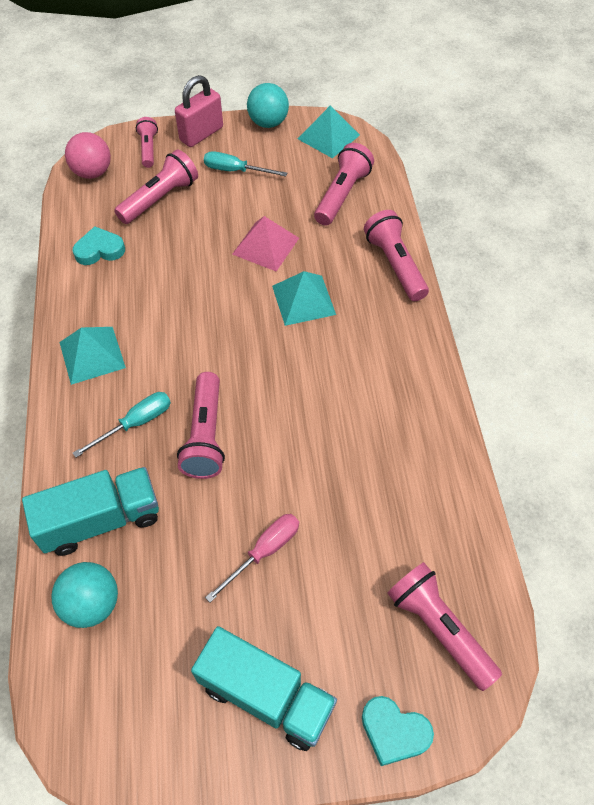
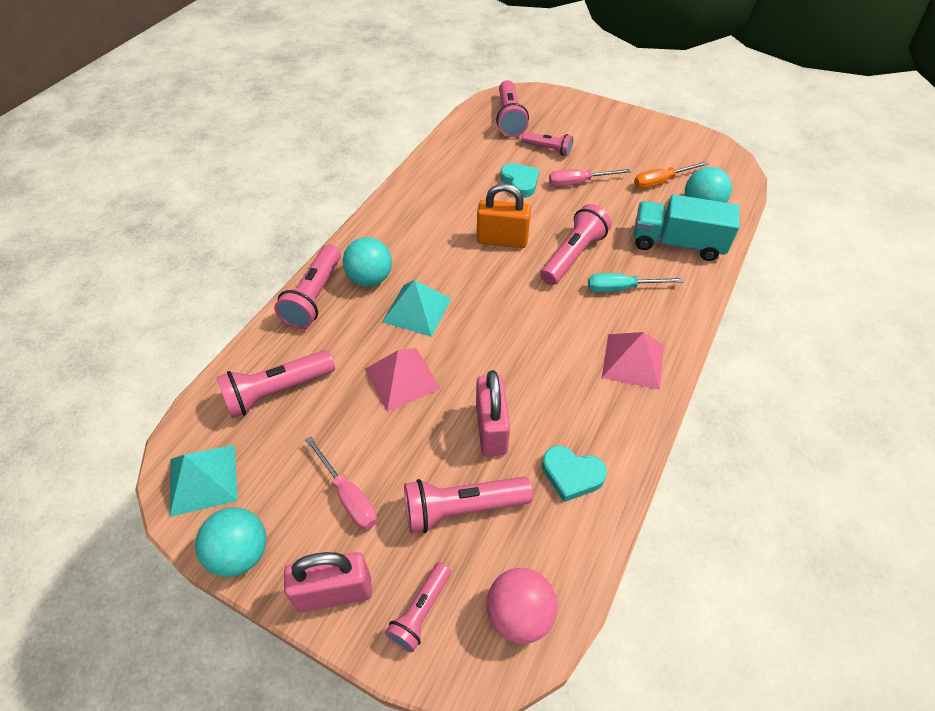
camera: 145 degrees left, 5 degrees down
(92, 354) = (633, 361): turquoise pyramid -> pink pyramid
(162, 622) = (660, 182): none -> orange screwdriver
(174, 248) = (491, 429): none -> pink padlock
(235, 171) = (348, 496): turquoise screwdriver -> pink screwdriver
(266, 695) = (619, 135): turquoise truck -> none
(288, 412) = (502, 240): none -> orange padlock
(341, 594) = (548, 149): none -> pink flashlight
(369, 304) = (370, 278): none -> turquoise ball
(394, 732) = (565, 102): turquoise heart -> turquoise heart (520, 182)

